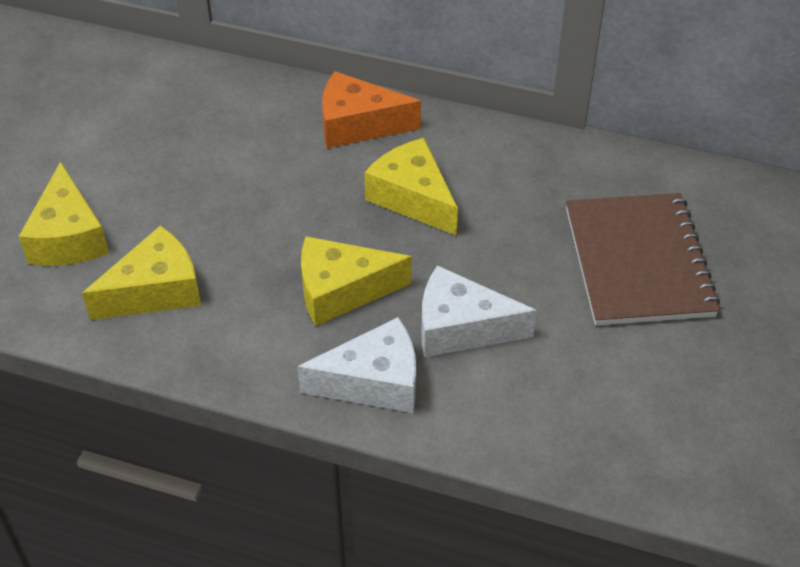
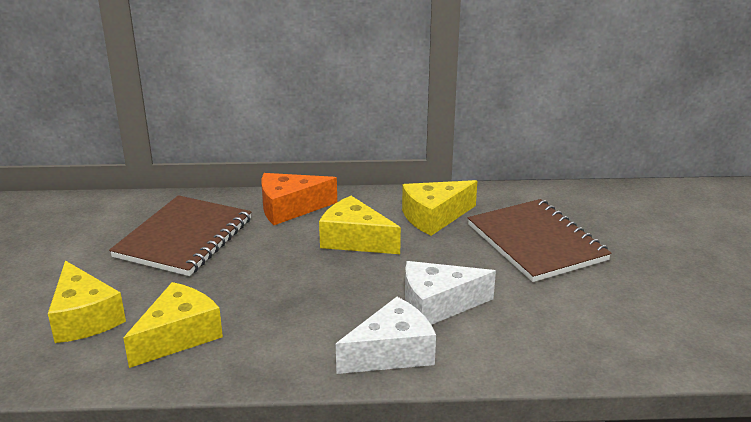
camera: 20 degrees left, 20 degrees down
(215, 142) = (184, 238): none -> brown notebook
(341, 291) = (333, 303): yellow cheese -> yellow cheese (434, 217)

